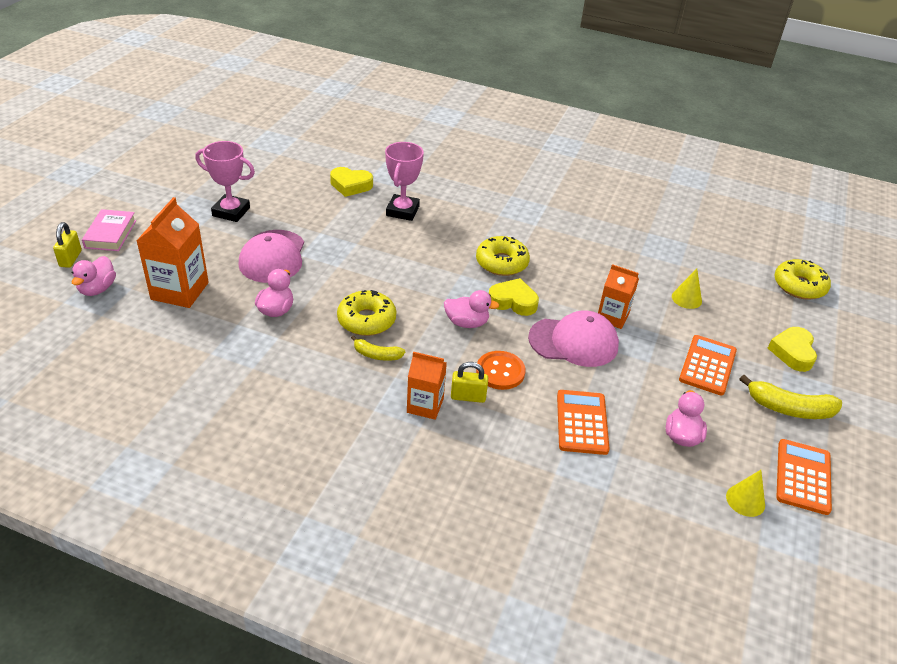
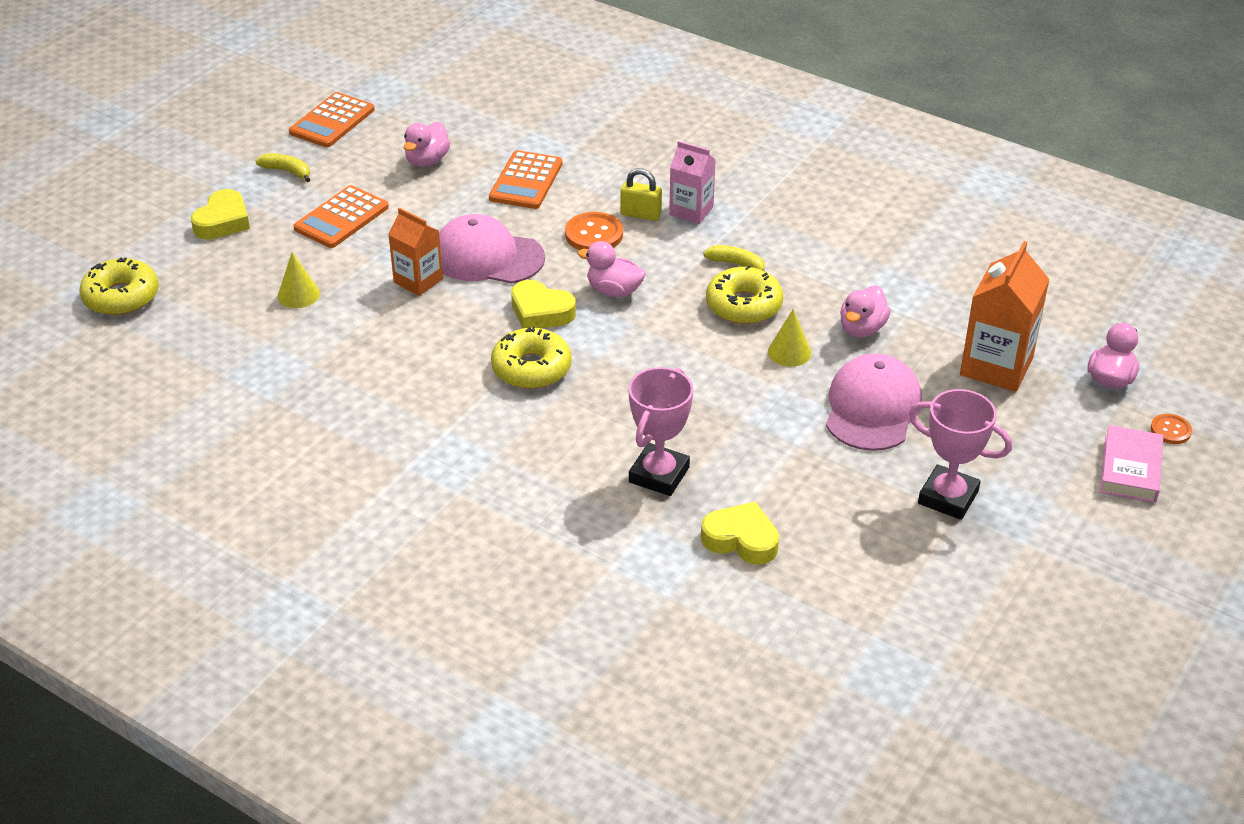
camera: 165 degrees left, 0 degrees up
(70, 259) = (1170, 430): yellow padlock -> orange button
(425, 405) = (691, 211): orange carton -> pink carton
(745, 500) = (405, 112): yellow cone -> yellow cone (789, 352)
(789, 408) = (287, 171): yellow banana -> yellow banana, size x0.60

